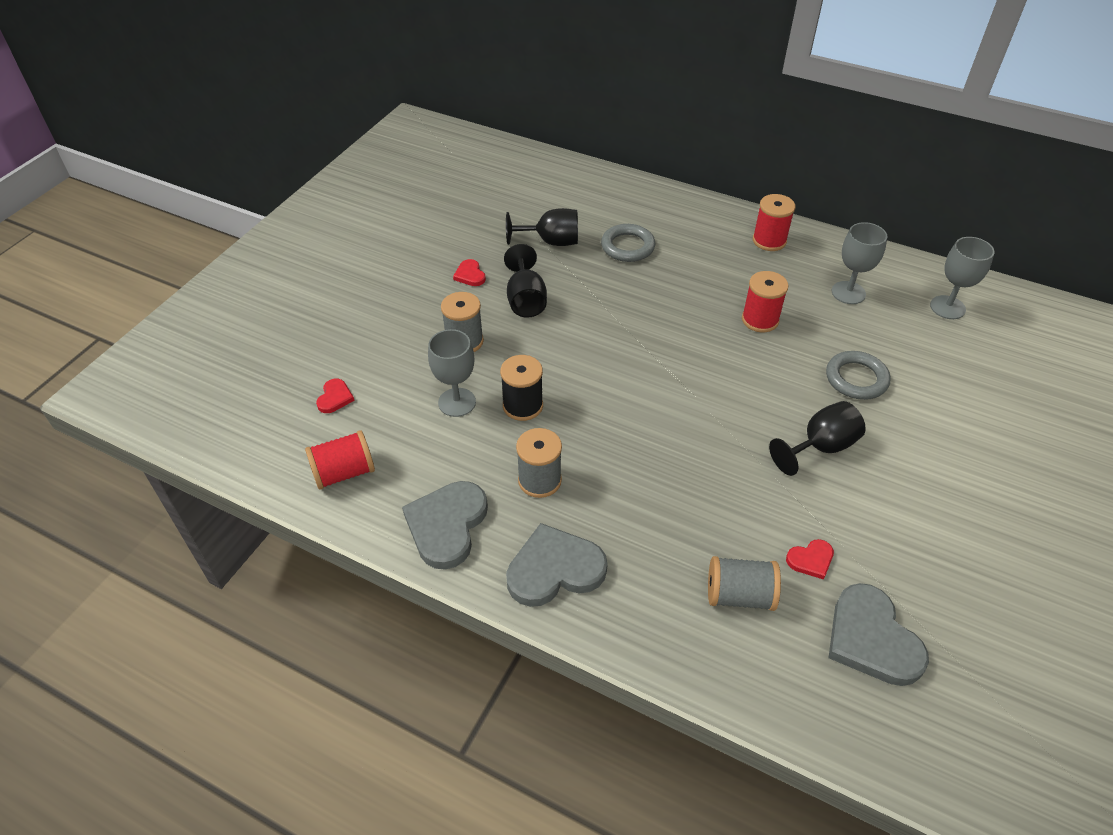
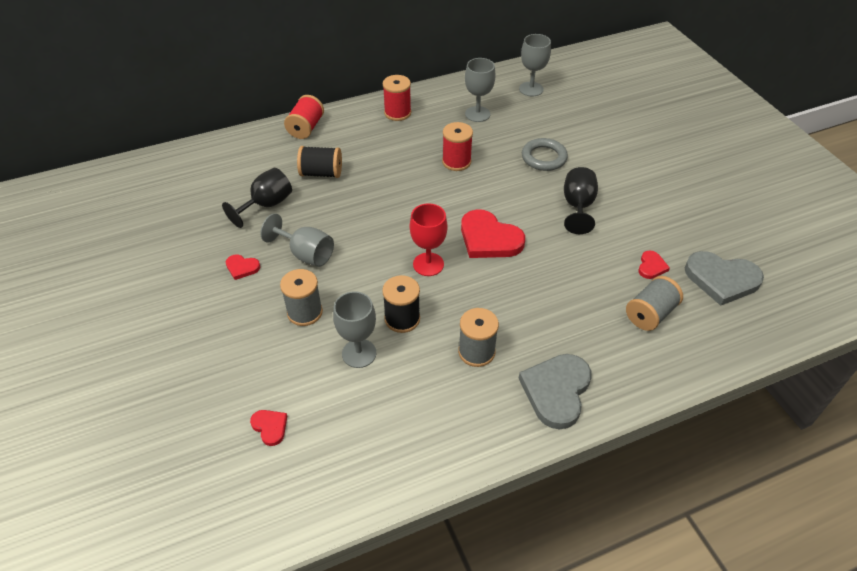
camera: 50 degrees left, 0 degrees up
(344, 472) = (354, 466): red spool -> red spool (306, 128)
(447, 525) = (466, 429): grey heart -> none
(526, 300) = (305, 254): black goblet -> grey goblet
(605, 383) = (428, 264): none -> red goblet
(627, 246) = (321, 173): grey ring -> black spool
(688, 405) = (489, 238): none -> red heart

